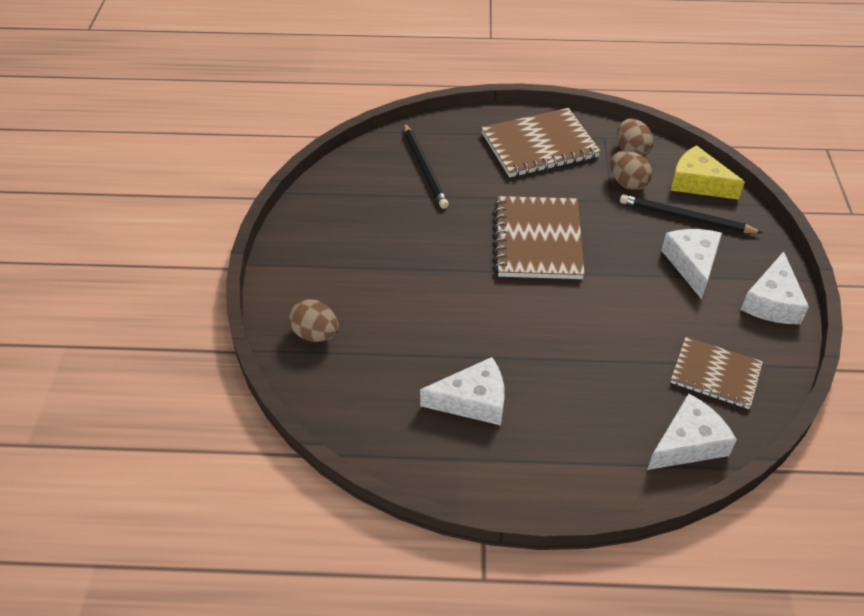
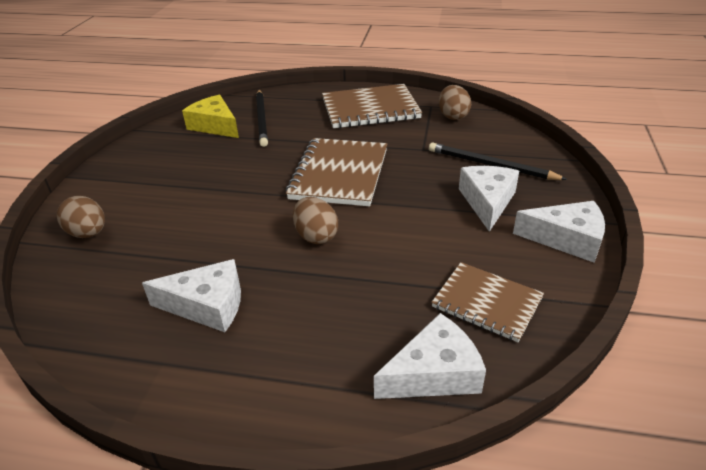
camera: 10 degrees right, 10 degrees down
(627, 183) = (441, 137): brown egg -> brown egg (316, 236)
(698, 183) = (510, 140): yellow cheese -> yellow cheese (215, 126)
(772, 302) = (567, 239): white cheese -> white cheese turned 105 degrees counterclockwise

